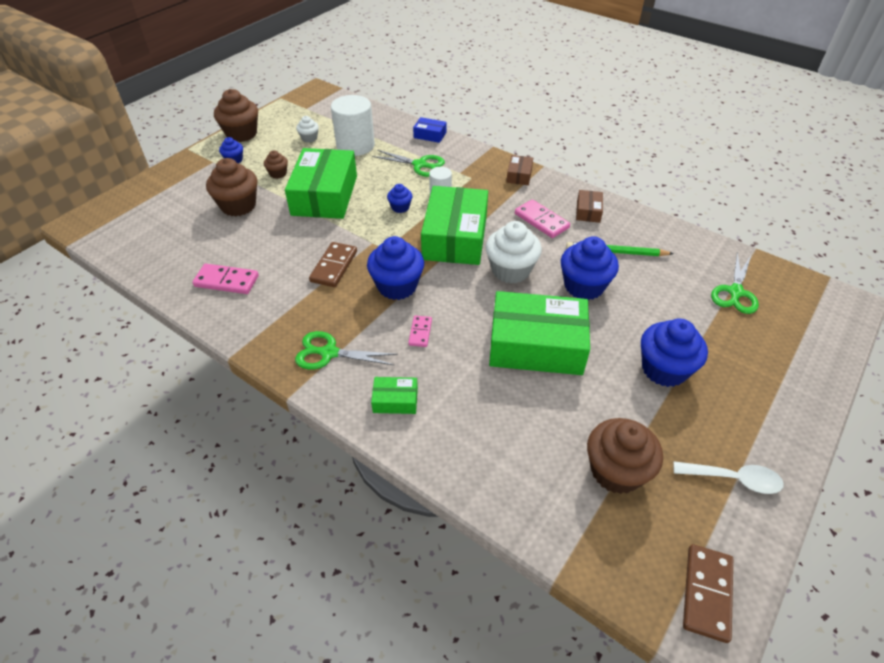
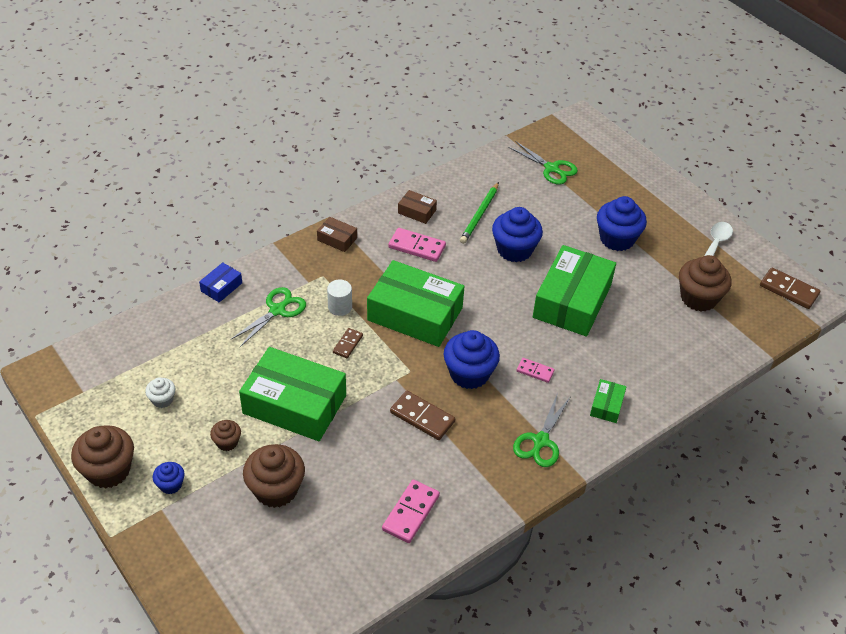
camera: 75 degrees left, 0 degrees up
(355, 146) = (206, 358): white cylinder -> none
(400, 207) = (348, 344): blue cupcake -> brown domino
(511, 270) = (477, 289): white cupcake -> none
(541, 221) = (417, 247): pink domino -> pink domino turned 45 degrees clockwise

